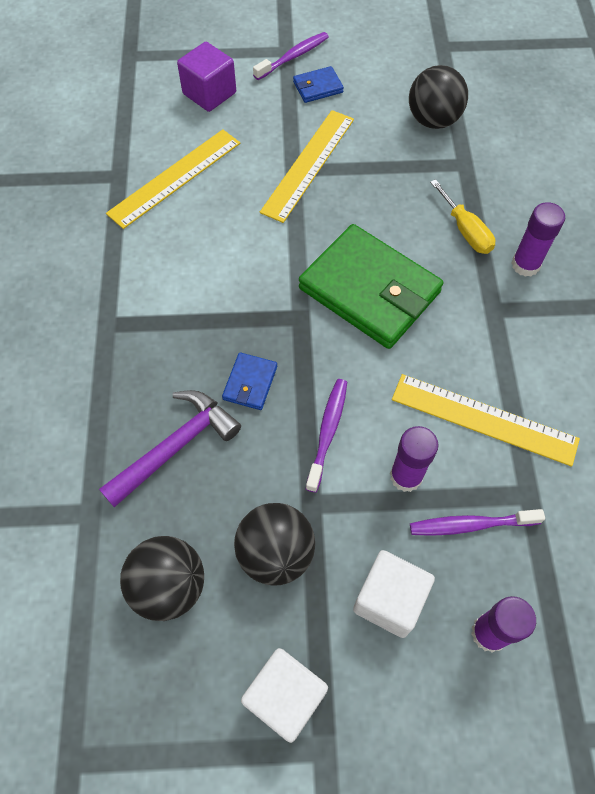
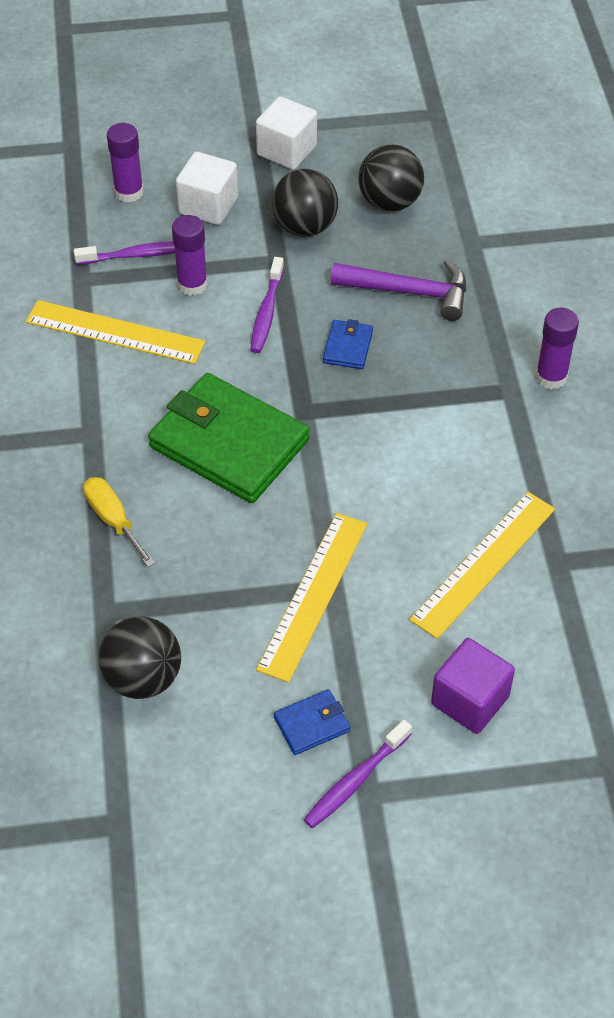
camera: 175 degrees right, 10 degrees down
(175, 447) = (409, 292): purple hammer -> purple hammer turned 120 degrees counterclockwise
(525, 265) = (47, 484): purple glue stick -> purple glue stick (551, 377)

